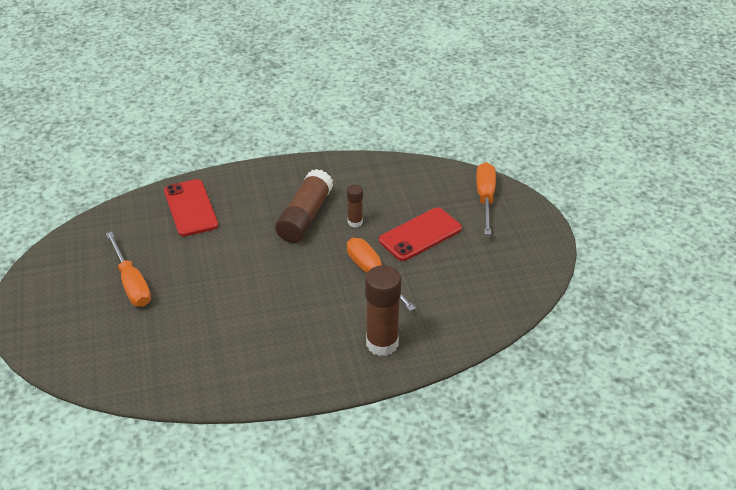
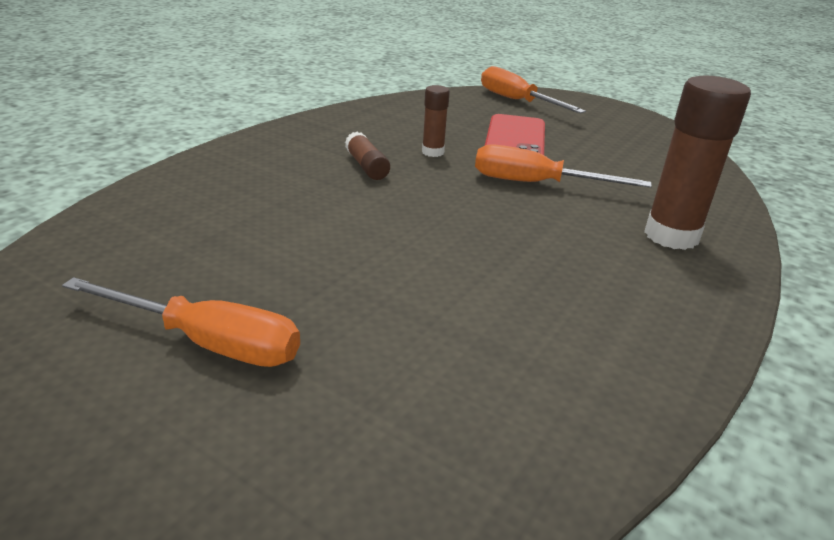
camera: 45 degrees left, 10 degrees down
(191, 208) = (182, 211): red phone -> none
(305, 217) = (366, 166): brown glue stick -> brown glue stick, size x0.52

